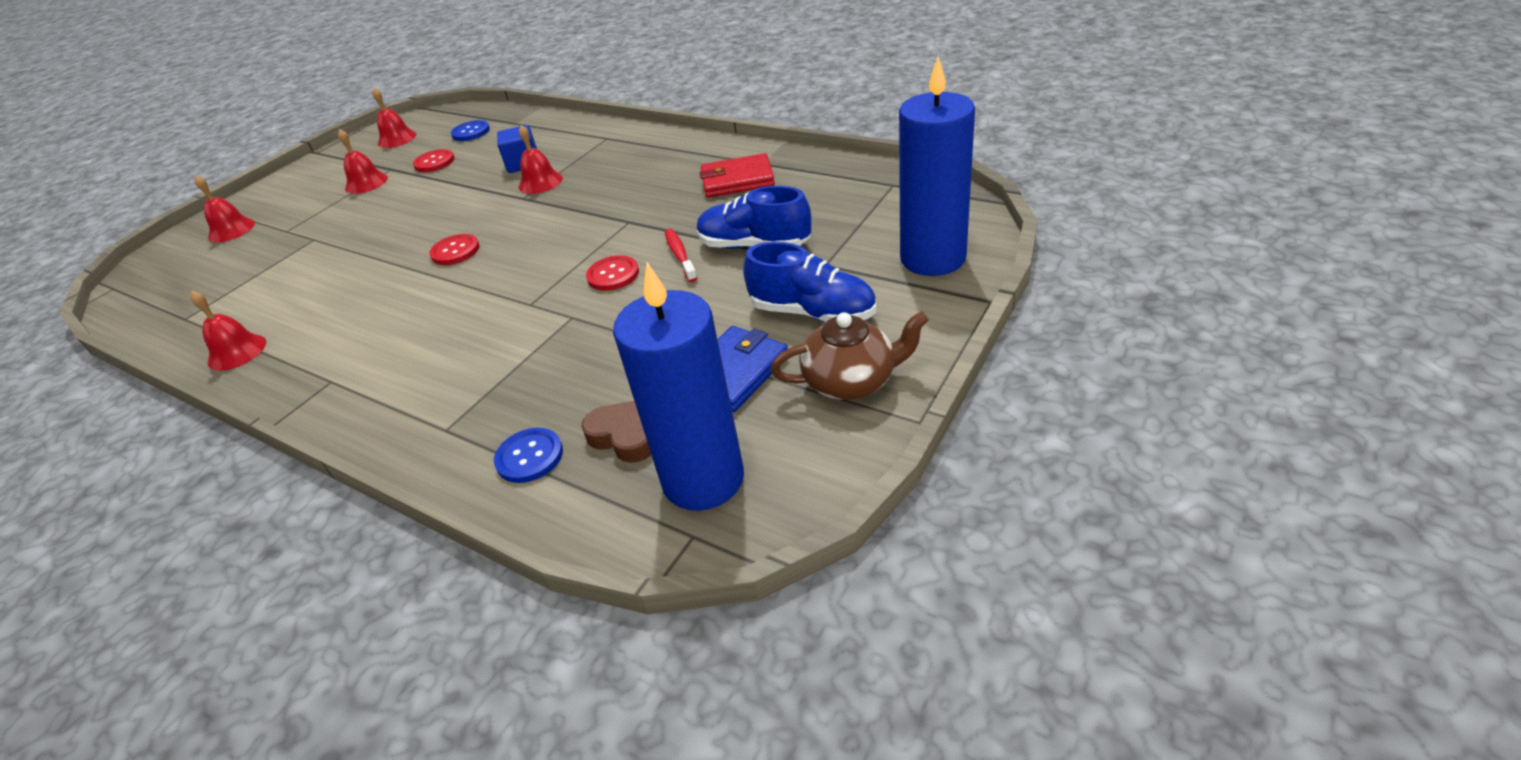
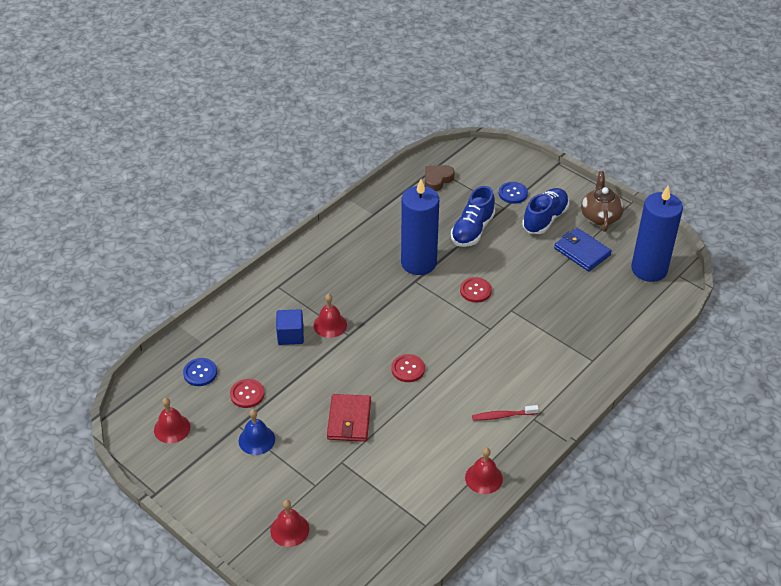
camera: 85 degrees left, 5 degrees up
(366, 183) = (256, 440): red bell -> blue bell
(529, 457) = (621, 326): blue button -> blue button (513, 193)
(625, 436) = (616, 292): brown heart -> brown heart (437, 179)
(680, 255) = (467, 261): red toothbrush -> red toothbrush (502, 416)
(737, 180) = (390, 227): red wallet -> red wallet (349, 420)
(932, 258) = (516, 171): blue candle -> blue candle (418, 263)

